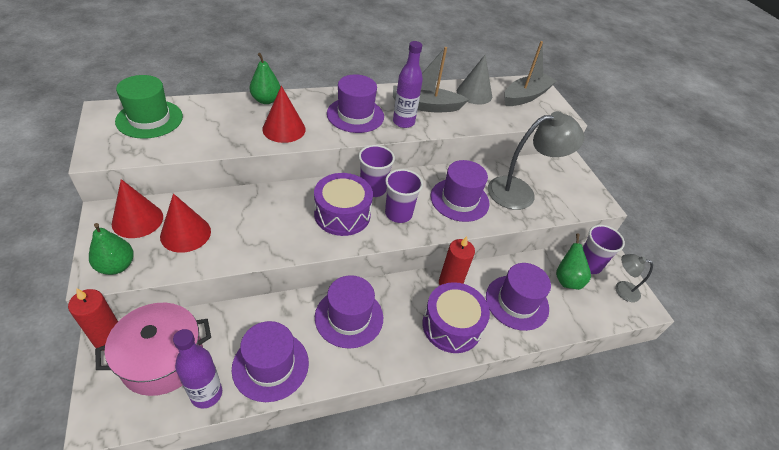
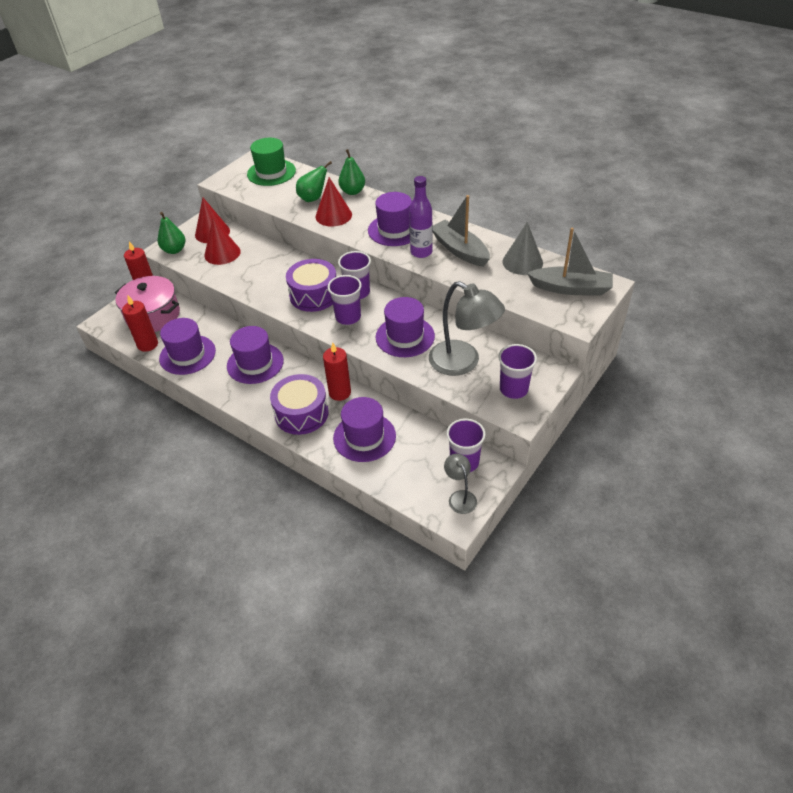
camera: 60 degrees right, 0 degrees up
(206, 394) = (147, 344): purple bottle -> red candle
(567, 280) = (426, 456): green pear -> green pear (313, 198)
(570, 188) = (513, 389): none -> purple cup

